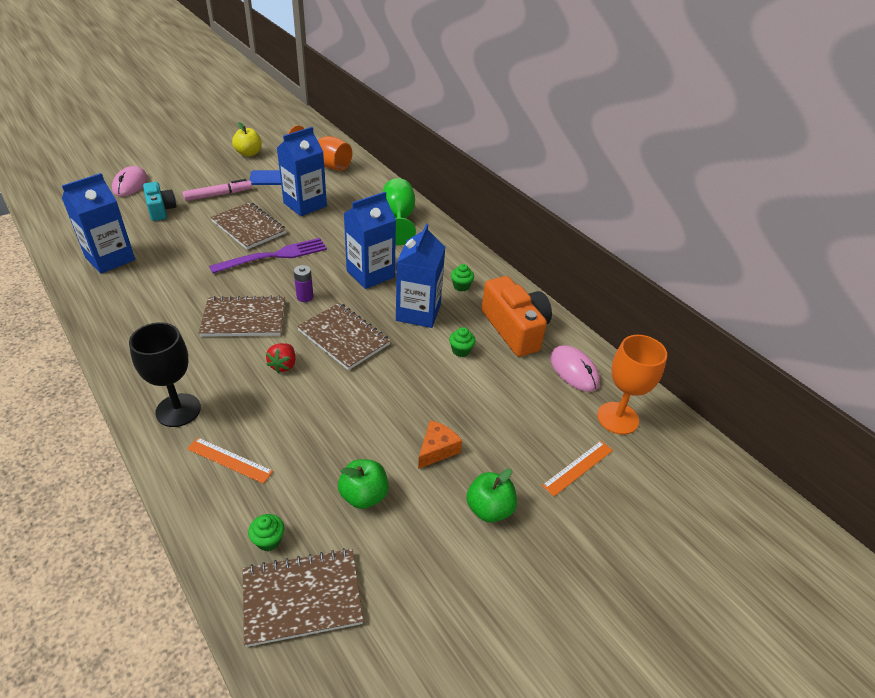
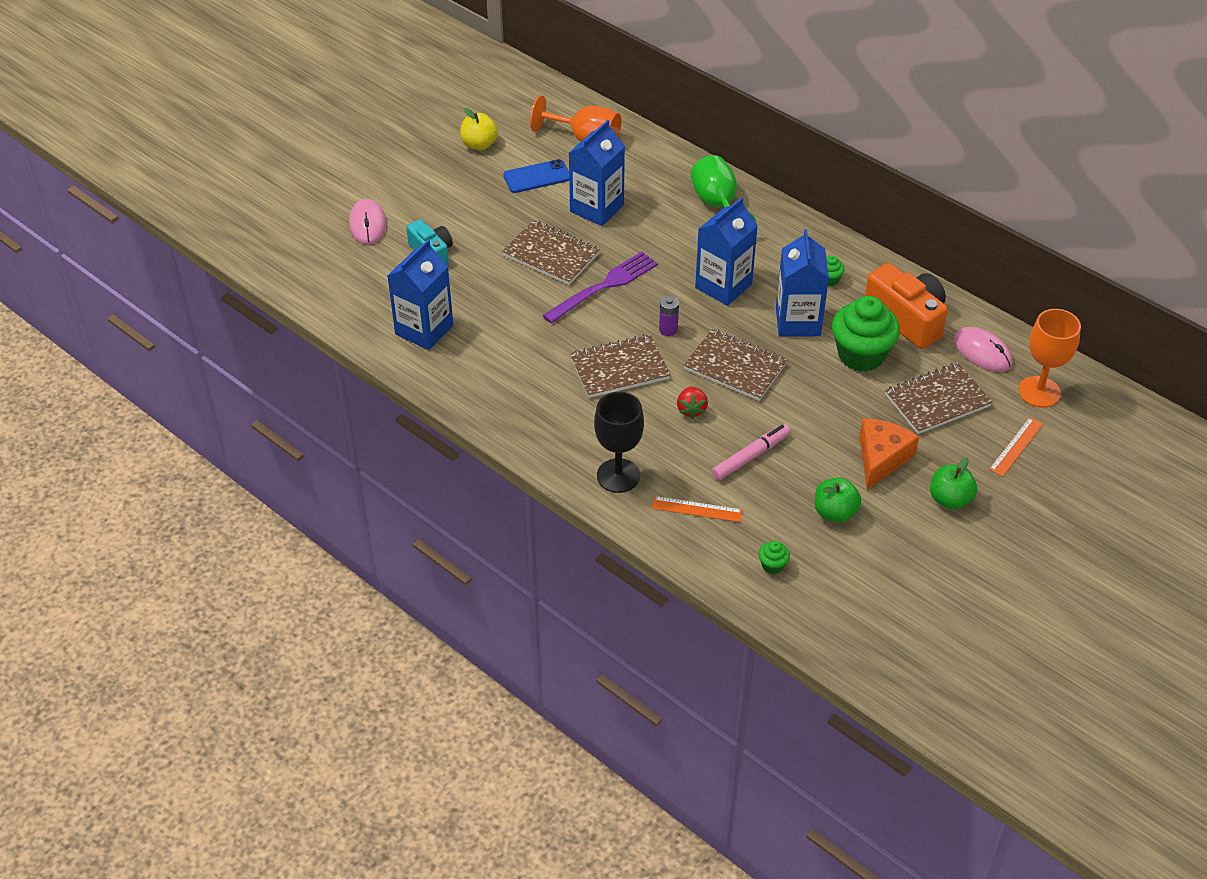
camera: 10 degrees left, 5 degrees up
(218, 195) = (485, 216): pink marker -> pink marker (750, 456)
(302, 597) = (825, 600): brown notebook -> brown notebook (937, 400)
(437, 449) = (881, 458): orange cheese -> orange cheese, size x1.50
(461, 350) = (861, 355): green cupcake -> green cupcake, size x2.38

